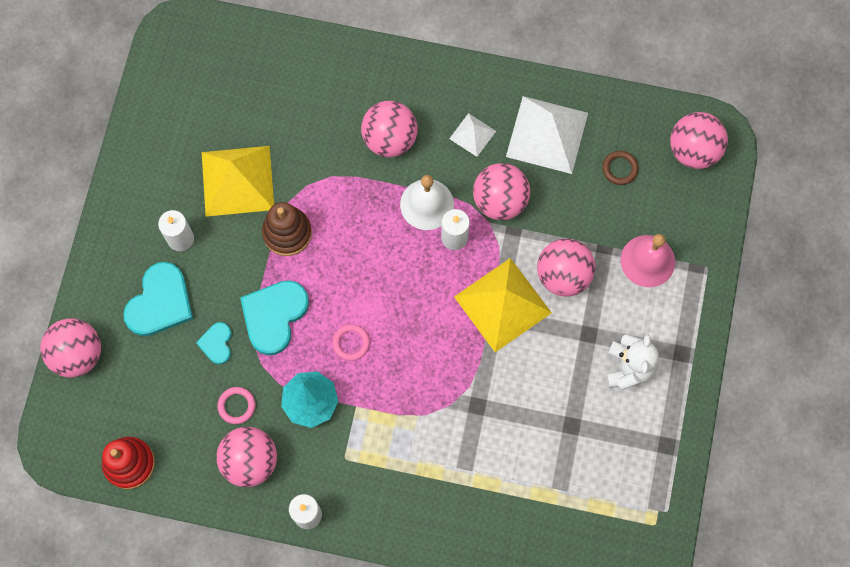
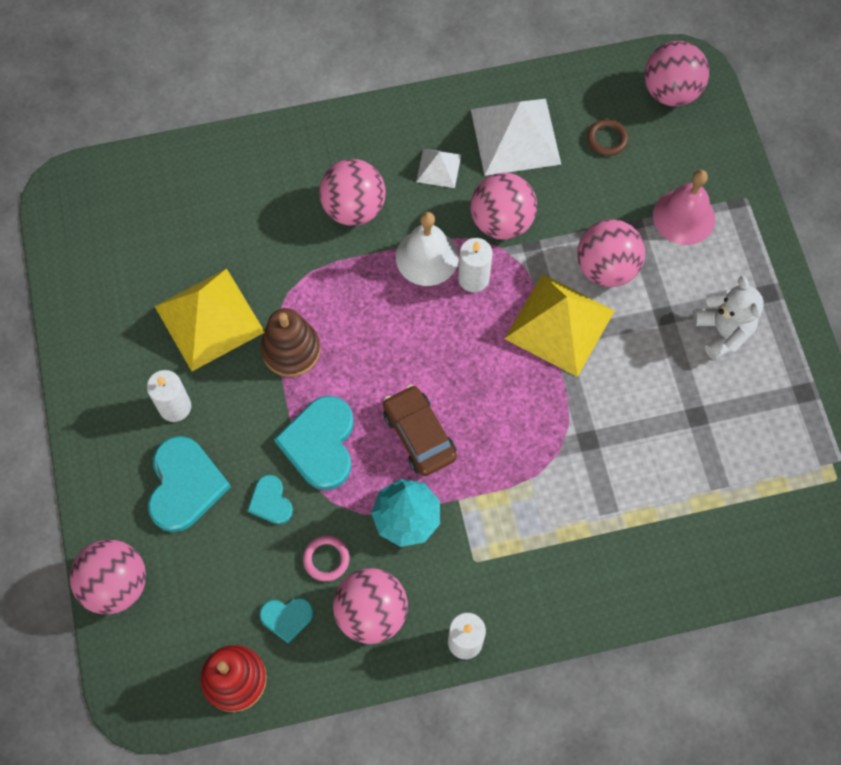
camera: 25 degrees left, 5 degrees down
(187, 436) = (287, 617): none -> turquoise heart
(351, 343) = (419, 435): pink ring -> brown car

